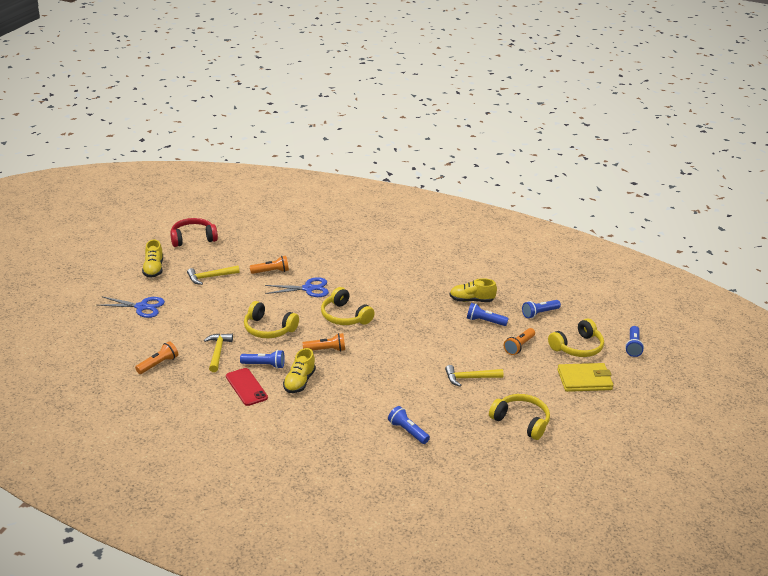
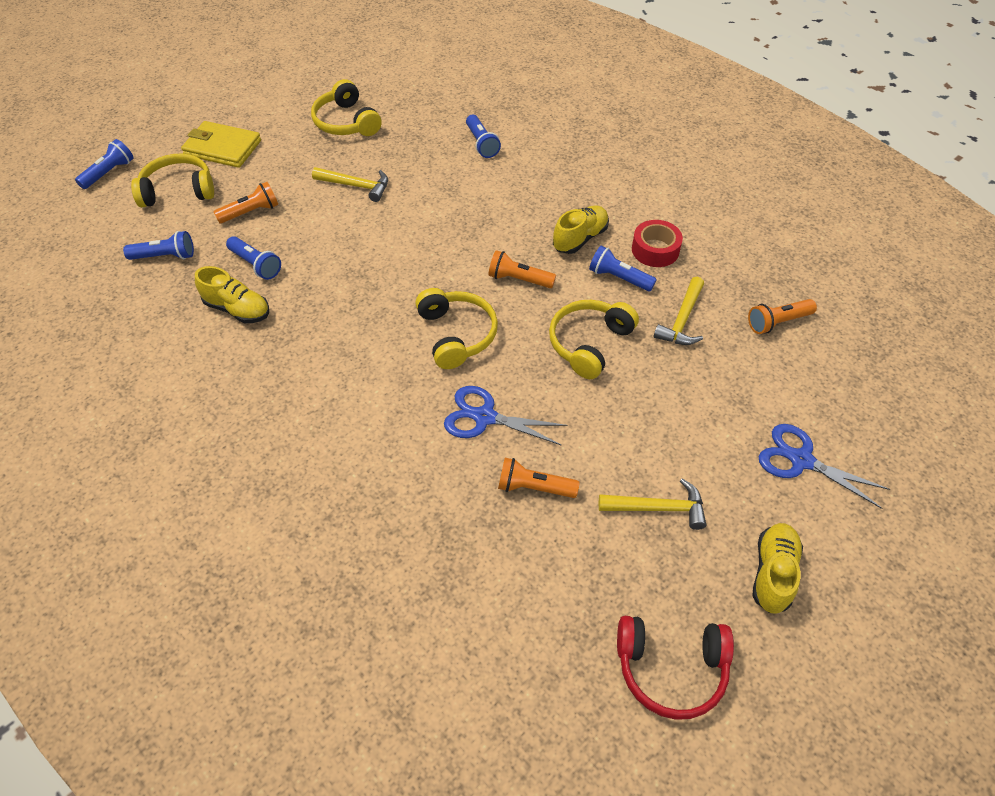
camera: 155 degrees left, 20 degrees up
(246, 387) = (655, 250): red phone -> red tape
(268, 329) = (589, 343): yellow headphones -> yellow headphones turned 105 degrees counterclockwise

